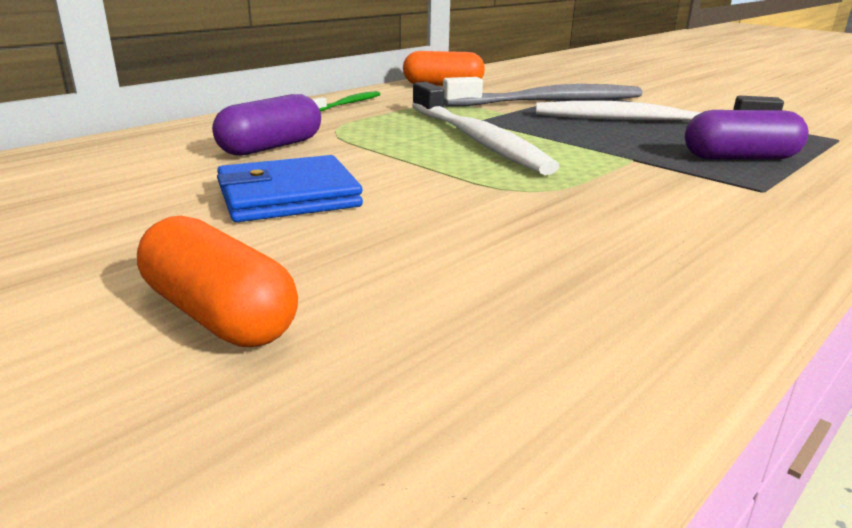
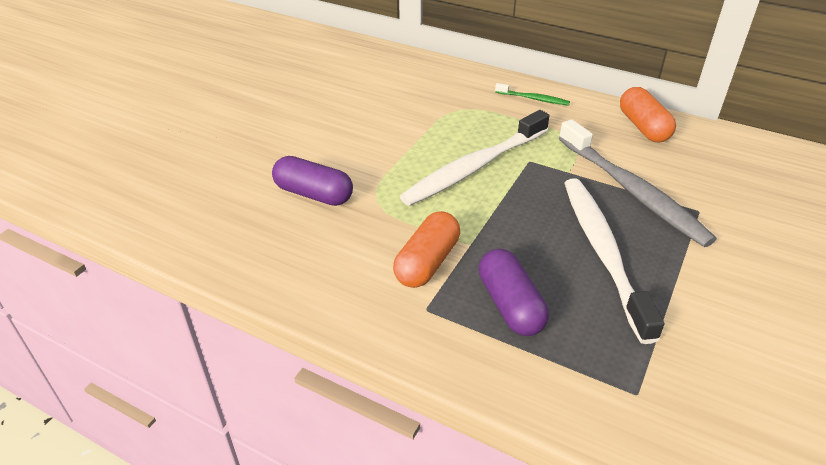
camera: 75 degrees right, 15 degrees up
(219, 315) = (207, 141): orange capsule -> orange capsule (427, 262)
(271, 147) = (408, 98): purple capsule -> purple capsule (313, 194)
(288, 196) = (330, 124): blue wallet -> none

